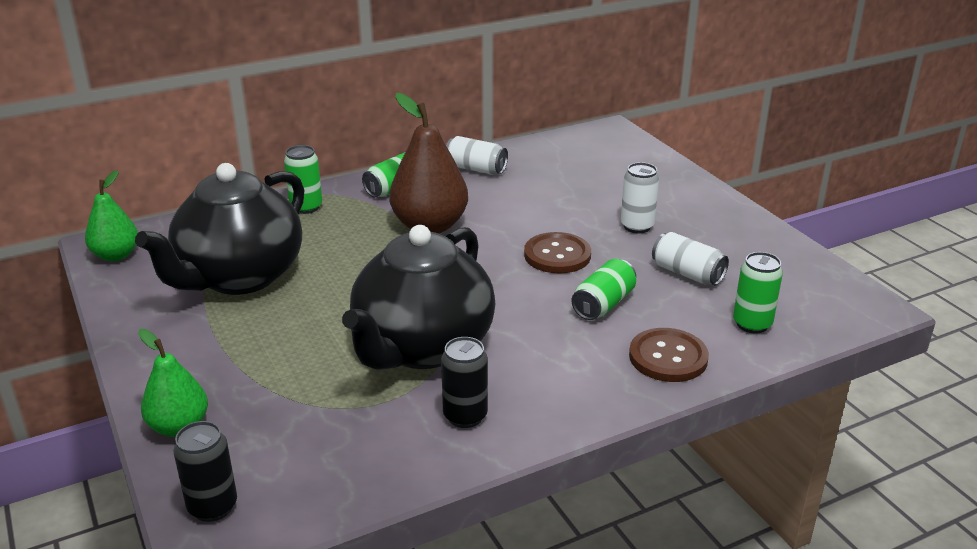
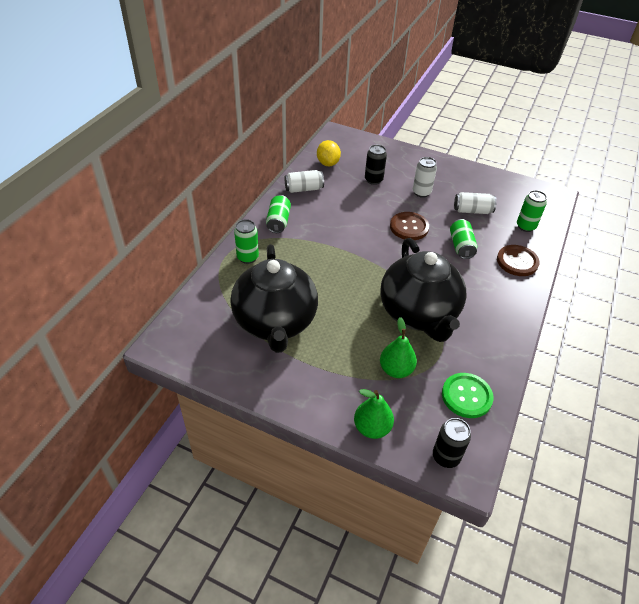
camera: 40 degrees left, 15 degrees up
(116, 255) = (182, 347): green pear -> green pear (396, 370)
(343, 462) = (466, 396): none -> green button
(430, 226) = (329, 238): brown pear -> none
(465, 416) = (482, 340): black can -> black can (373, 180)
(549, 154) = (328, 163): none -> yellow lemon

